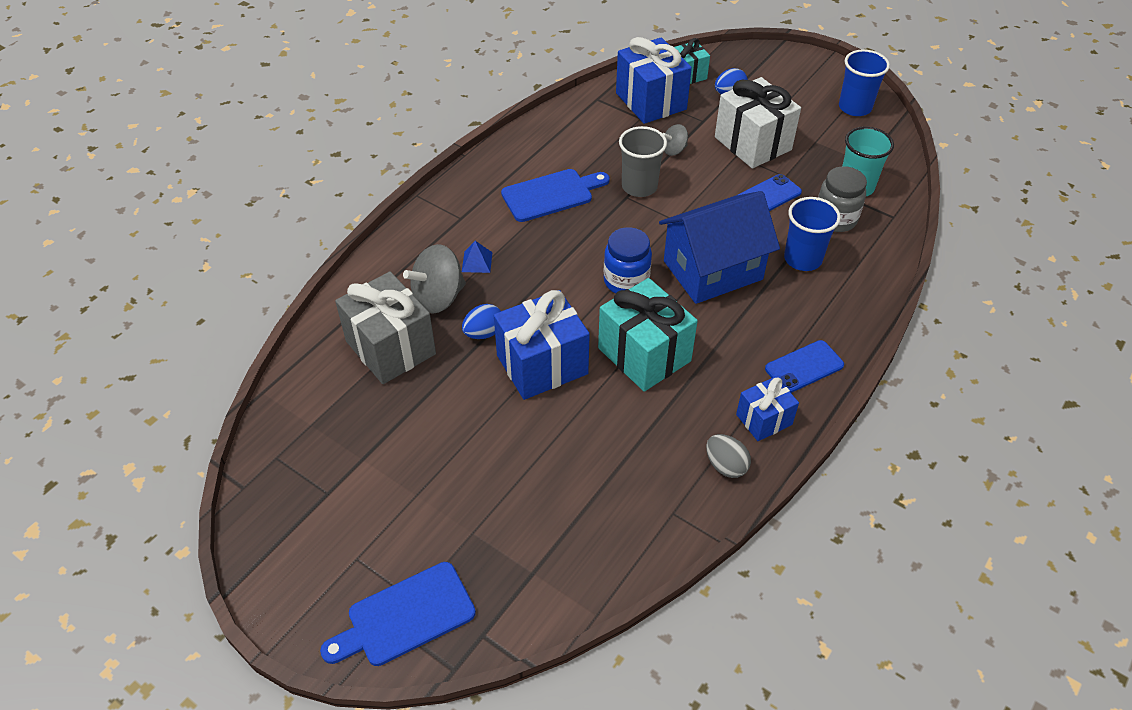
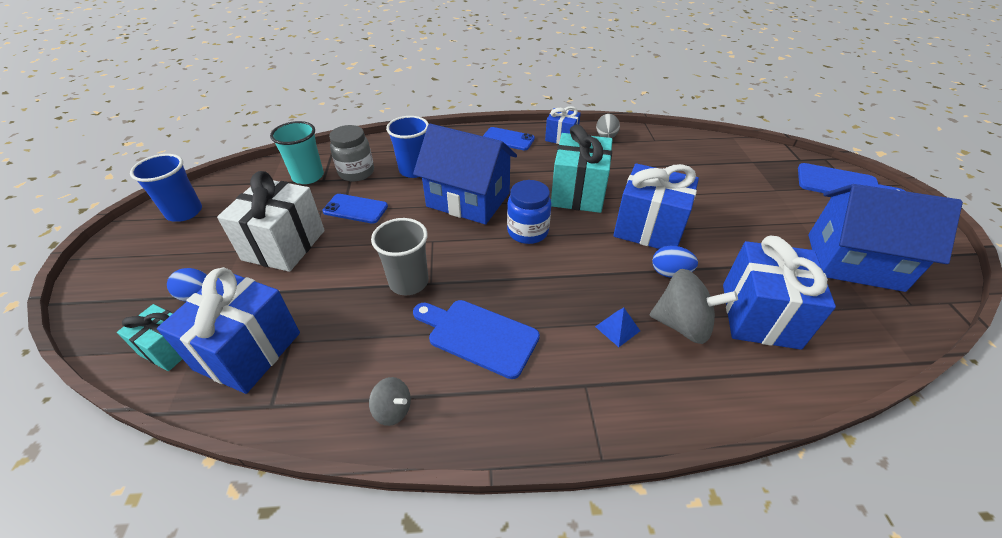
camera: 130 degrees left, 5 degrees down
(342, 474) = (854, 262): none -> blue house
(390, 348) = (760, 315): grey gift -> blue gift
(674, 150) = (332, 288): grey spinning top -> grey spinning top (393, 410)

